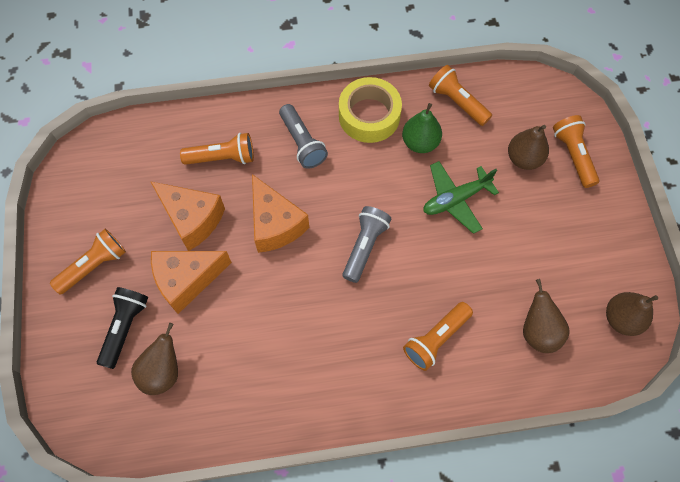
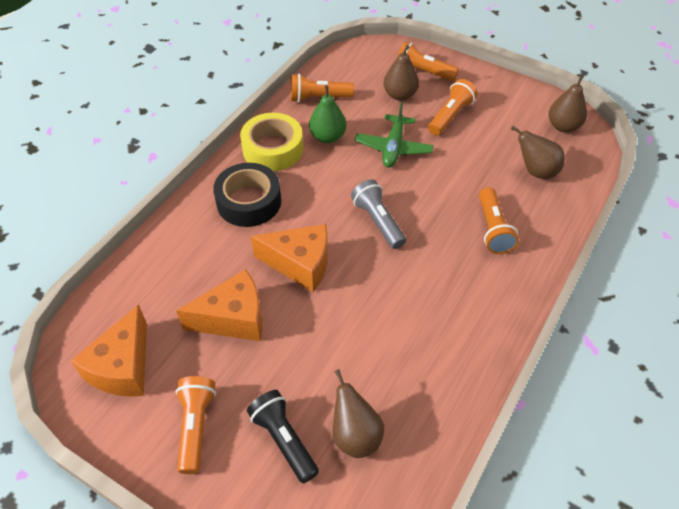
camera: 50 degrees left, 15 degrees down
(187, 280) = (287, 359): orange cheese -> orange cheese (123, 367)
(222, 158) = (201, 260): orange flashlight -> orange flashlight (450, 116)
(302, 143) = (249, 202): grey flashlight -> black tape

